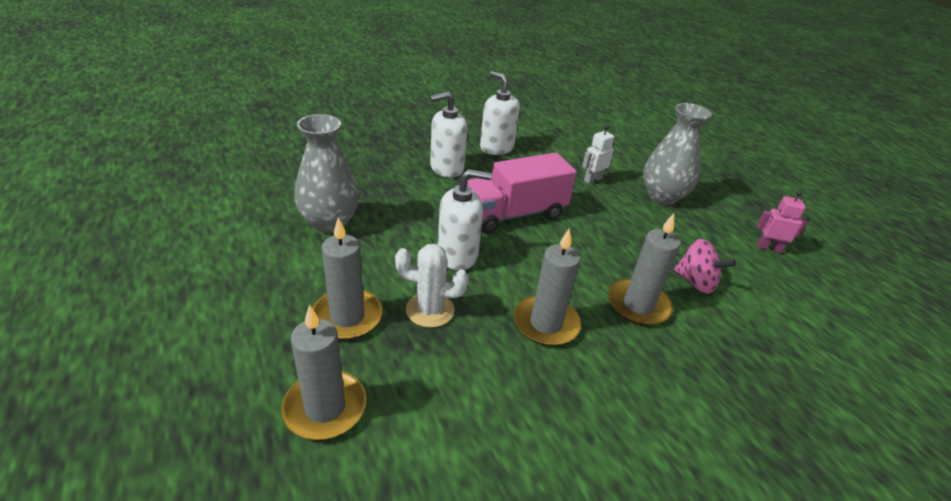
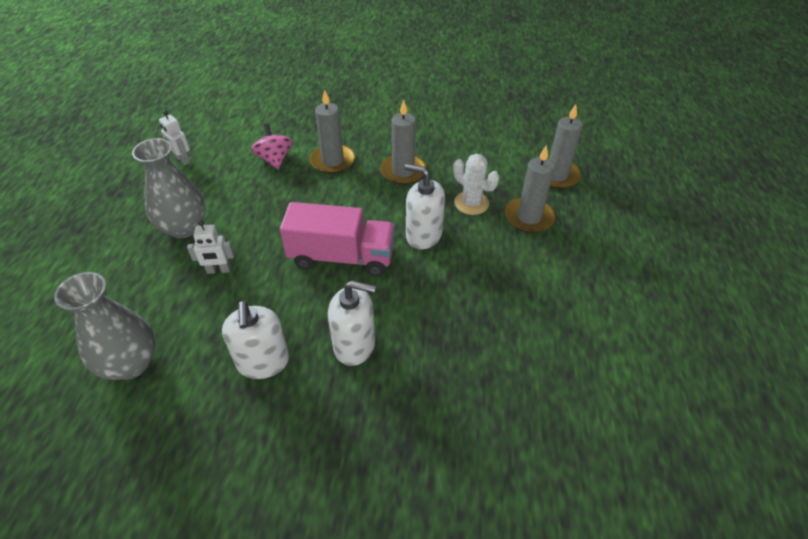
camera: 145 degrees left, 10 degrees up
(329, 222) = (516, 307): grey vase -> grey vase (131, 363)
(768, 248) = (182, 160): pink robot -> white robot

